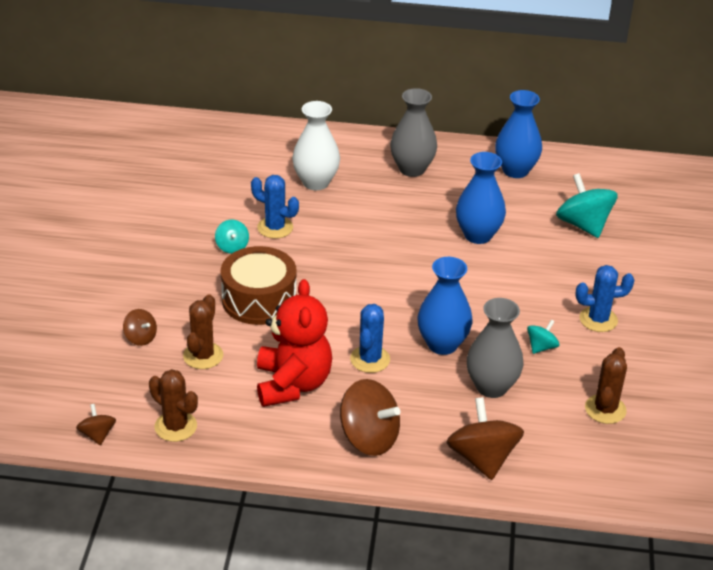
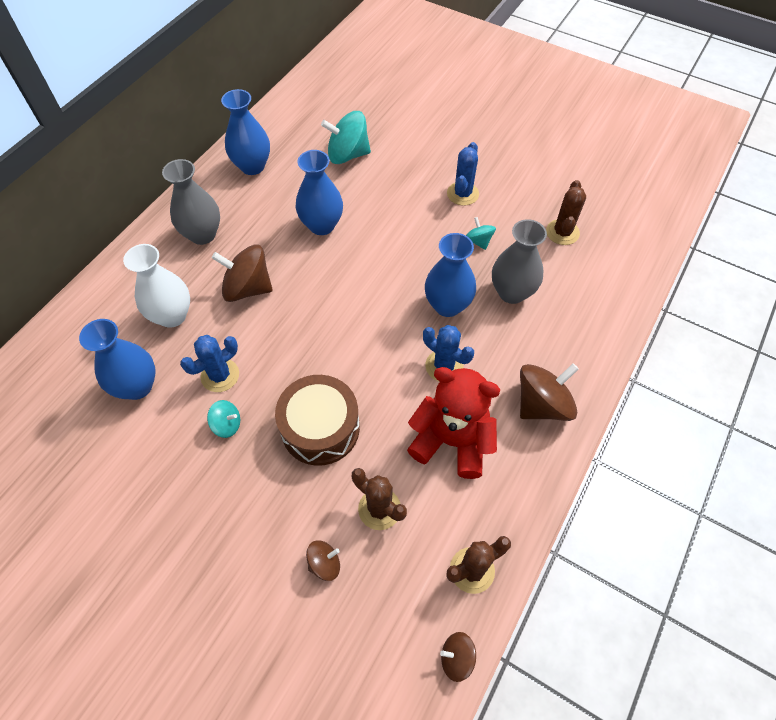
camera: 65 degrees left, 20 degrees up
(238, 188) = (137, 386): none -> blue vase
(482, 458) = (591, 332): brown spinning top -> brown spinning top (248, 288)
(605, 409) = (562, 232): brown cactus -> brown cactus turned 60 degrees clockwise

